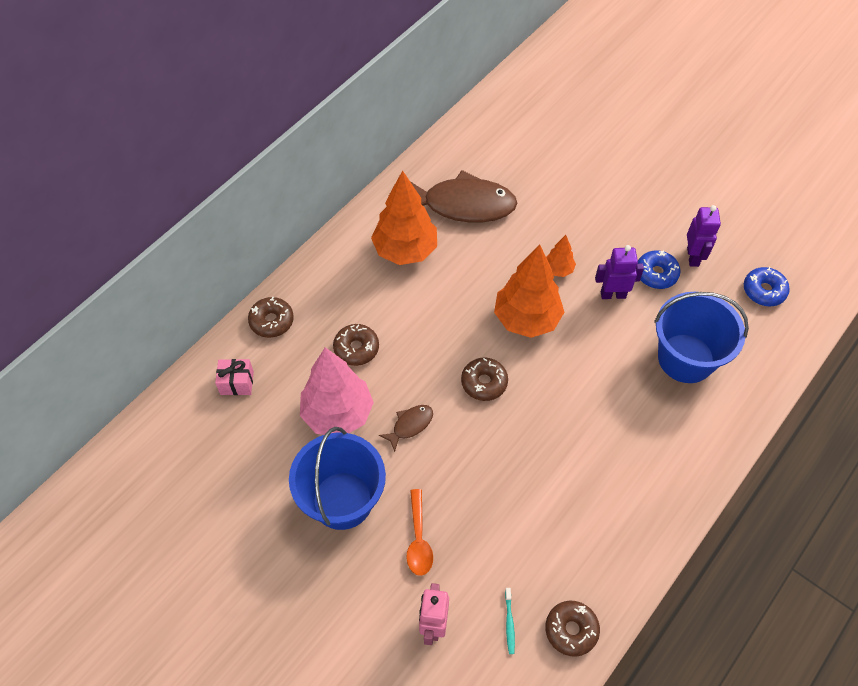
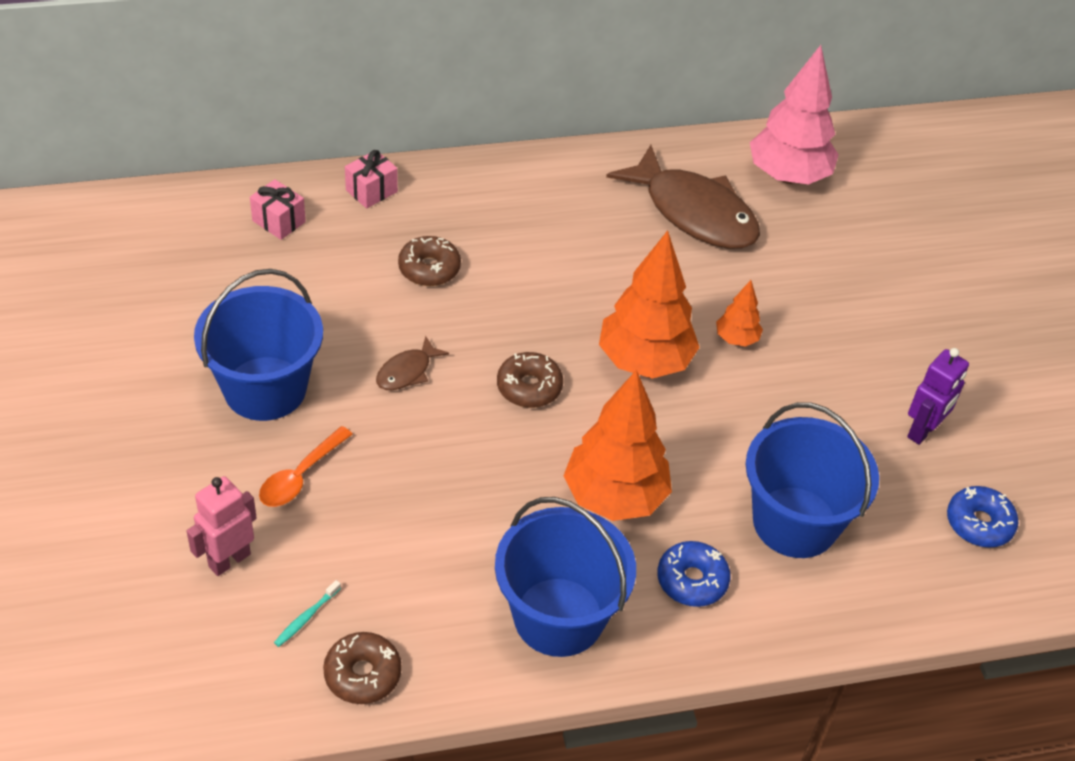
camera: 35 degrees right, 10 degrees down
(271, 321) = (371, 191): brown donut -> pink gift
(338, 414) = (345, 312): pink tree -> pink tree (788, 176)
(405, 250) = (581, 215): orange tree -> orange tree (614, 497)
(410, 425) = (407, 372): brown fish -> brown fish turned 135 degrees clockwise
(613, 294) = (776, 403): purple robot -> none
(631, 509) = (558, 617): none -> blue bucket
(656, 274) = (854, 418): blue donut -> blue donut (692, 580)

